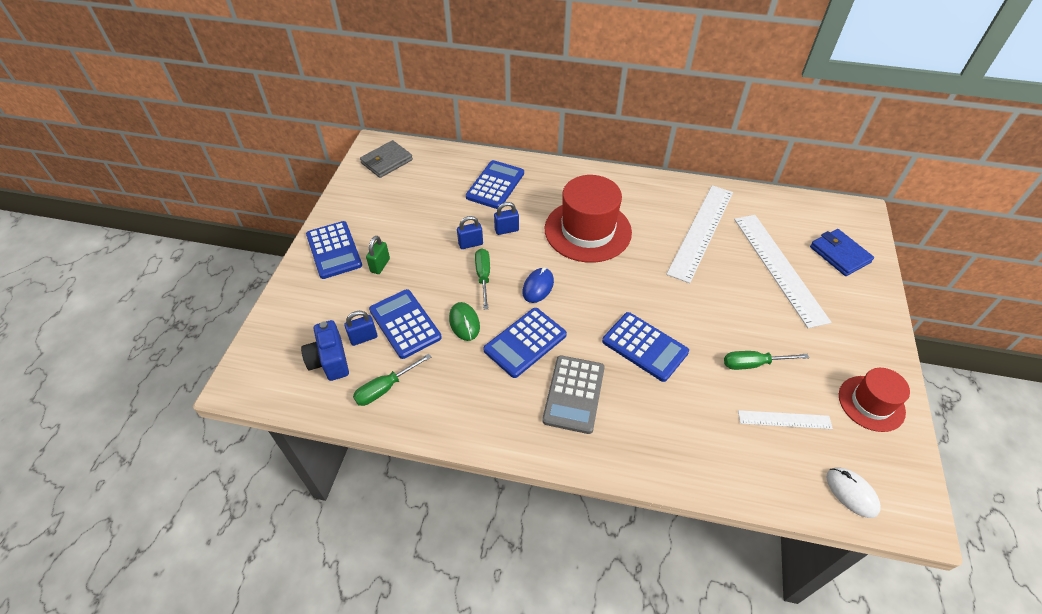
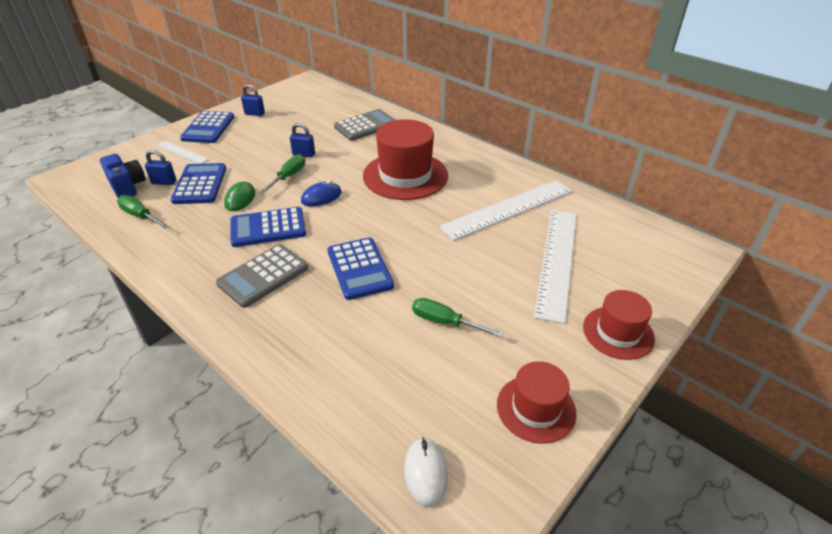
camera: 30 degrees right, 10 degrees down
(330, 361) = (127, 187): blue camera -> blue camera turned 135 degrees clockwise
(380, 265) = (226, 146): green padlock -> none
(385, 388) = (140, 216): green screwdriver -> green screwdriver turned 45 degrees clockwise
(387, 161) = (304, 91): grey wallet -> none
(495, 185) = (365, 126): blue calculator -> grey calculator
(506, 230) = (341, 155): blue padlock -> blue padlock (254, 114)
(784, 420) = (425, 378): white ruler -> white ruler (182, 152)
(839, 254) = (638, 274): blue wallet -> none
(867, 313) = (618, 332): none -> red hat

